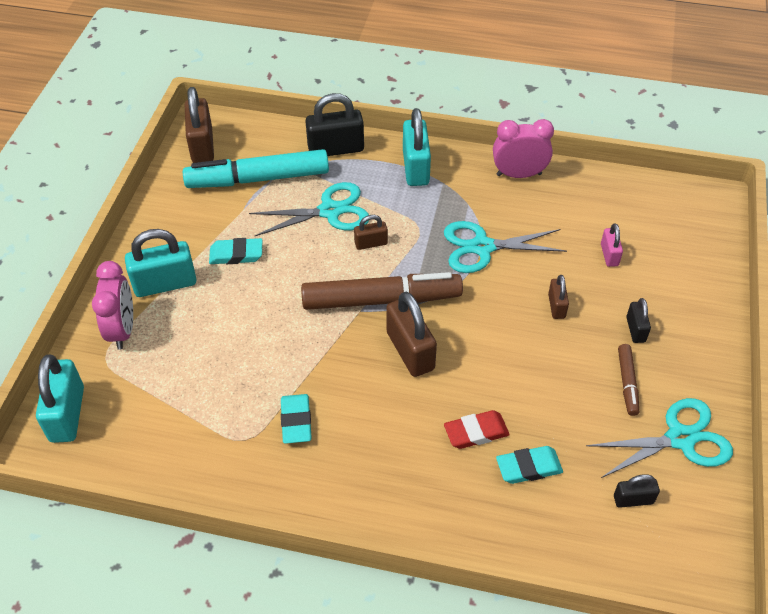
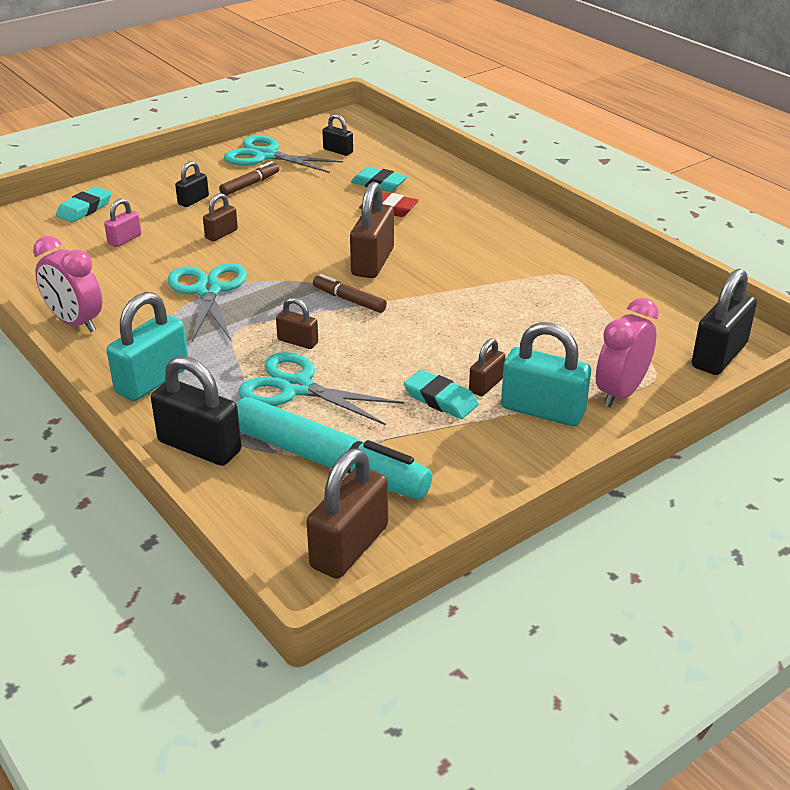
camera: 140 degrees left, 15 degrees down
(67, 414) = (719, 355): turquoise padlock -> black padlock
(217, 282) = (486, 385): none -> brown padlock
(296, 421) = (514, 267): turquoise eraser -> turquoise eraser (84, 209)
(381, 300) = (349, 300): brown marker -> brown marker, size x0.47
(482, 247) = (208, 291): turquoise scissors -> turquoise scissors turned 135 degrees counterclockwise

